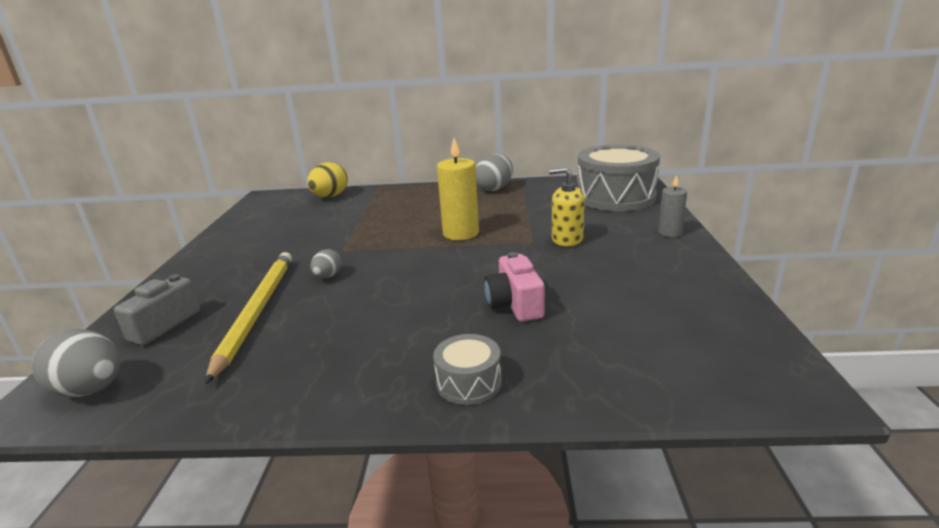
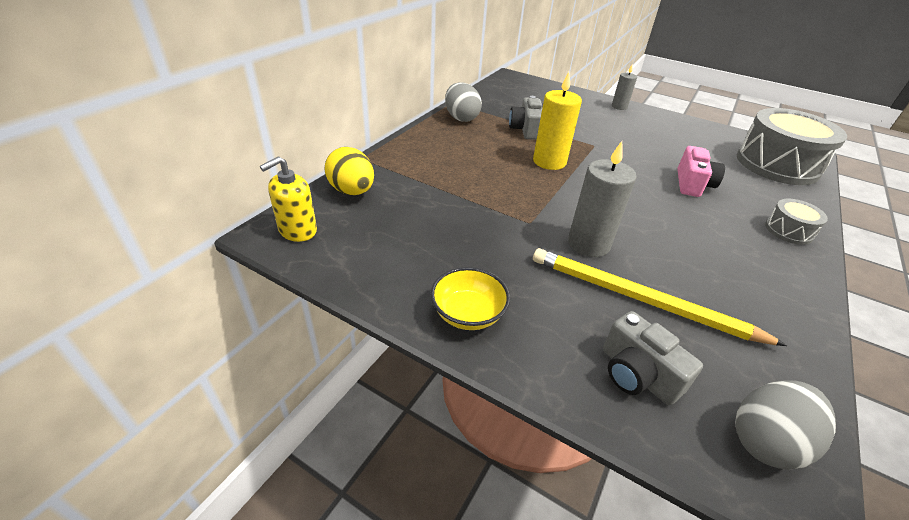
camera: 65 degrees left, 15 degrees up
(210, 259) = (468, 314): none -> yellow bowl
(328, 276) = (588, 244): grey egg -> grey candle
(514, 211) = (525, 130): none -> grey camera
(514, 304) = (692, 184): pink camera -> pink camera turned 90 degrees counterclockwise
(567, 239) = (601, 134): yellow soap dispenser -> yellow soap dispenser (297, 230)
(615, 197) = (540, 94): grey drum -> grey drum (777, 164)

